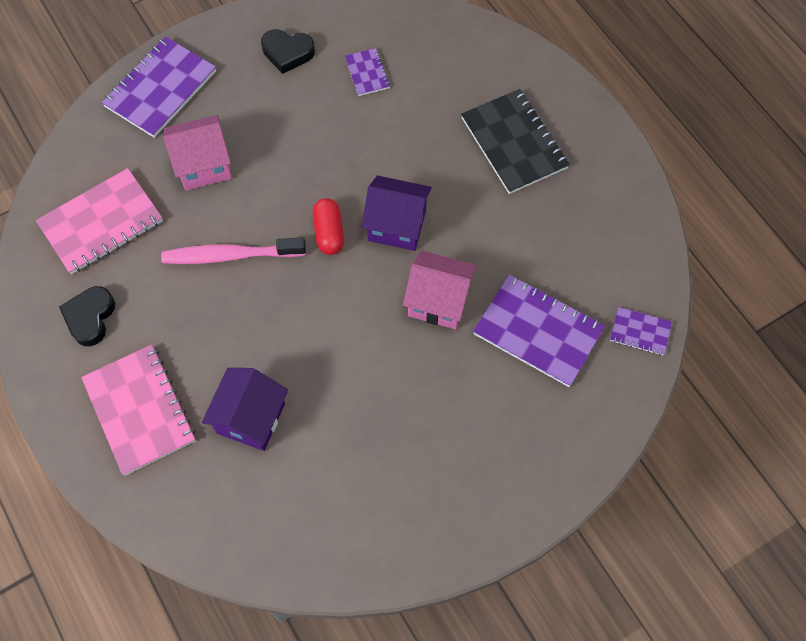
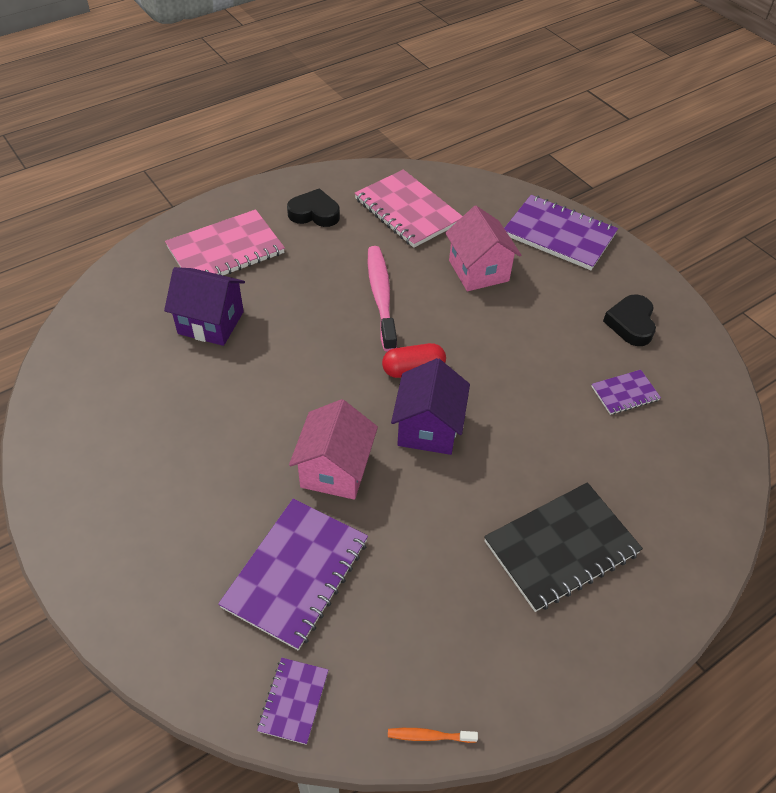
camera: 85 degrees right, 15 degrees down
(659, 245) = (429, 736): none -> orange toothbrush

